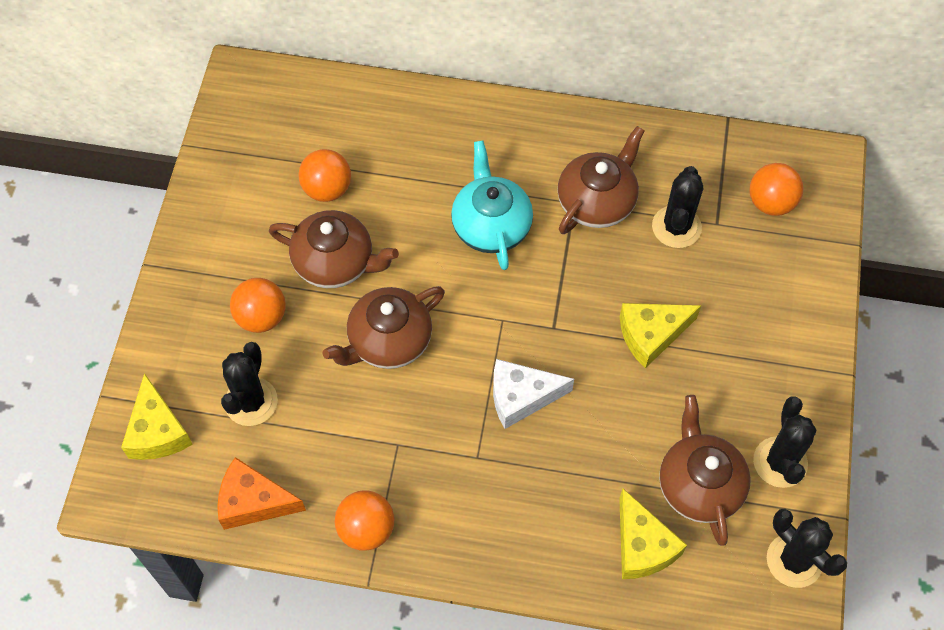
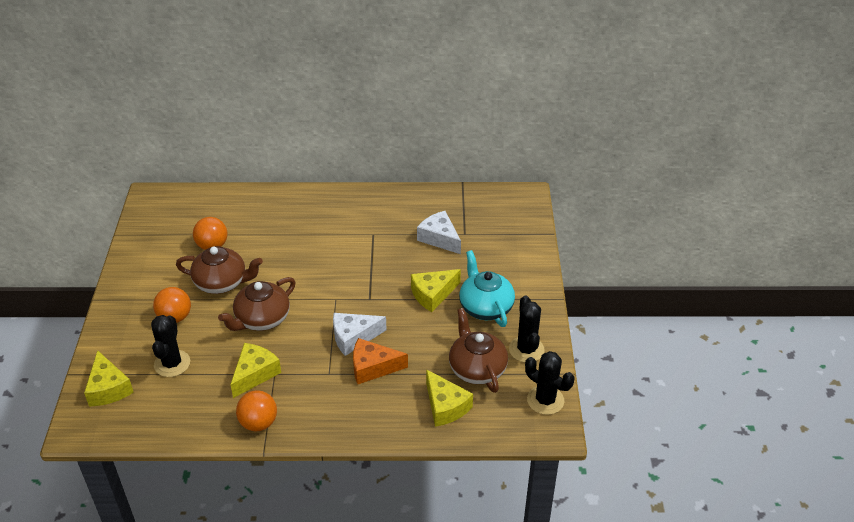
camera: 10 degrees left, 20 degrees down
(254, 502) = (179, 418): orange cheese -> orange cheese (373, 367)
(369, 440) = (254, 374): none -> yellow cheese
(491, 225) = (321, 251): turquoise teapot -> turquoise teapot (485, 307)
(597, 201) = (387, 232): brown teapot -> none
(676, 227) = (439, 238): black cactus -> white cheese
(770, 203) = (496, 220): orange ball -> none

